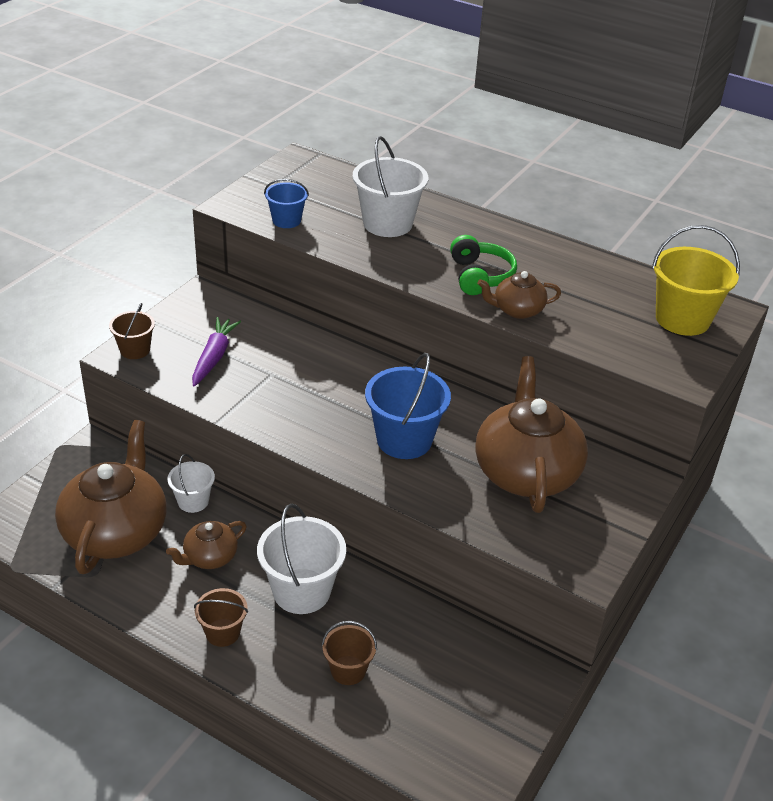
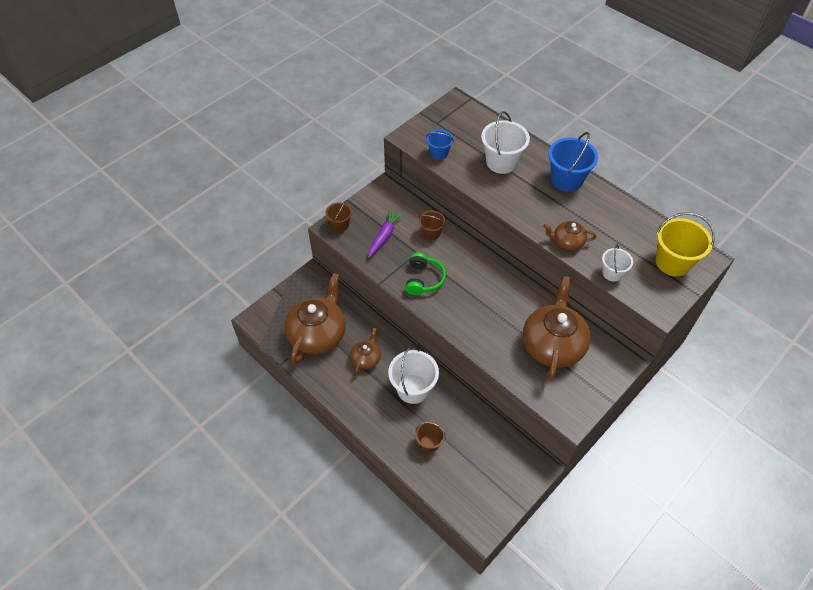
camera: 15 degrees right, 15 degrees up
(193, 501) = (362, 320): white bucket -> white bucket (612, 273)
(209, 557) = (366, 358): brown teapot -> brown teapot turned 135 degrees clockwise
(222, 632) = (365, 408): brown bucket -> brown bucket (431, 233)
(404, 440) = (485, 311): blue bucket -> blue bucket (566, 180)
(479, 276) = (550, 212): green headphones -> green headphones (423, 279)

